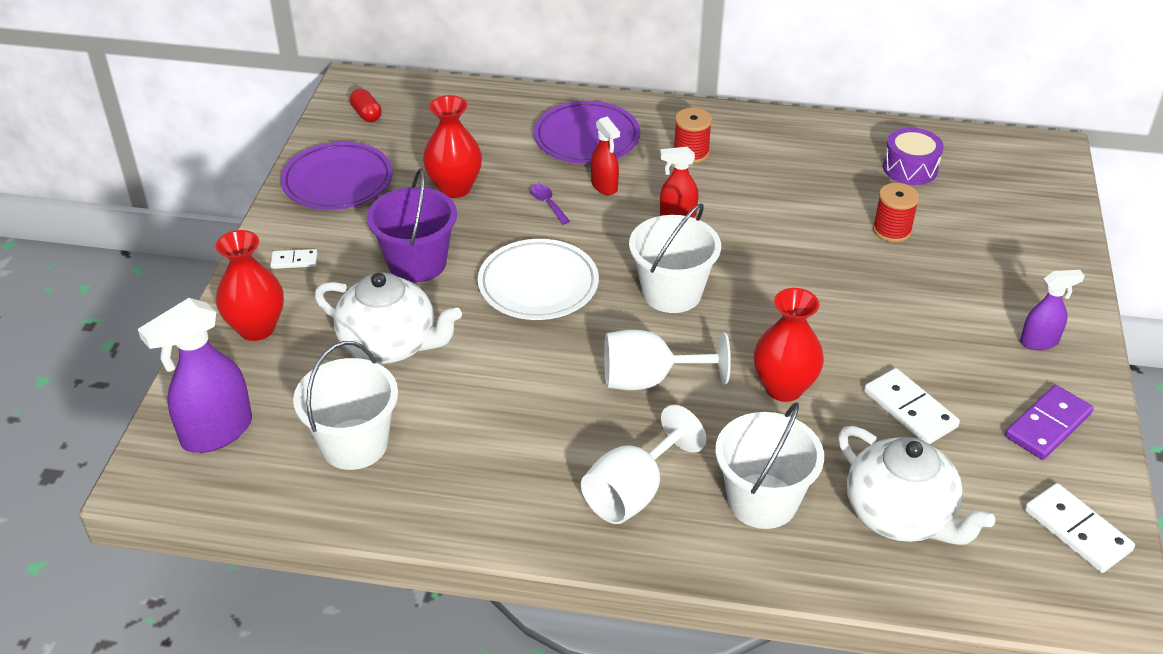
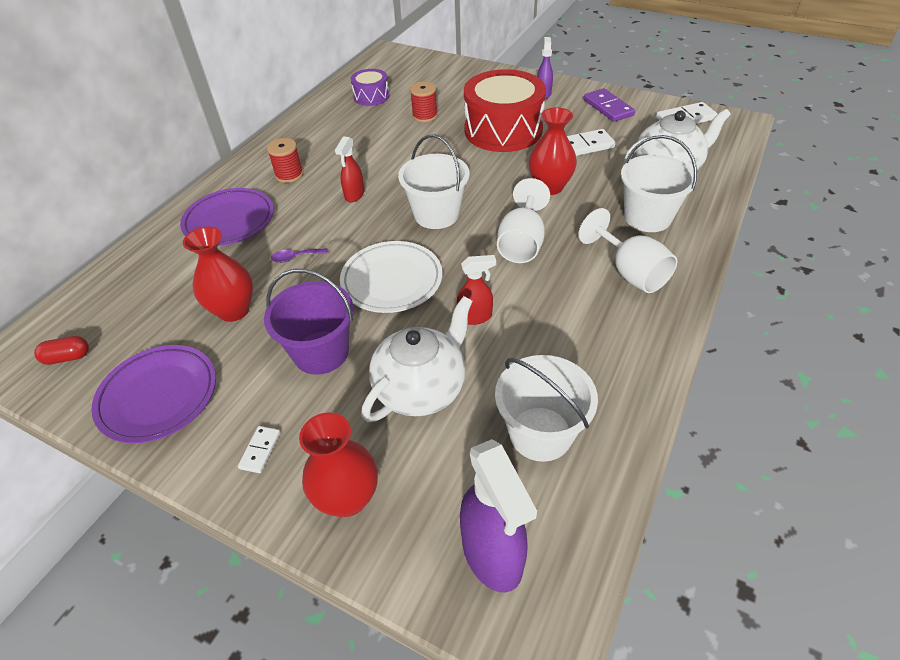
camera: 70 degrees left, 5 degrees up
(604, 186) = (296, 223): red spray bottle -> red spray bottle (475, 317)
(902, 316) = (503, 130): none -> red drum

